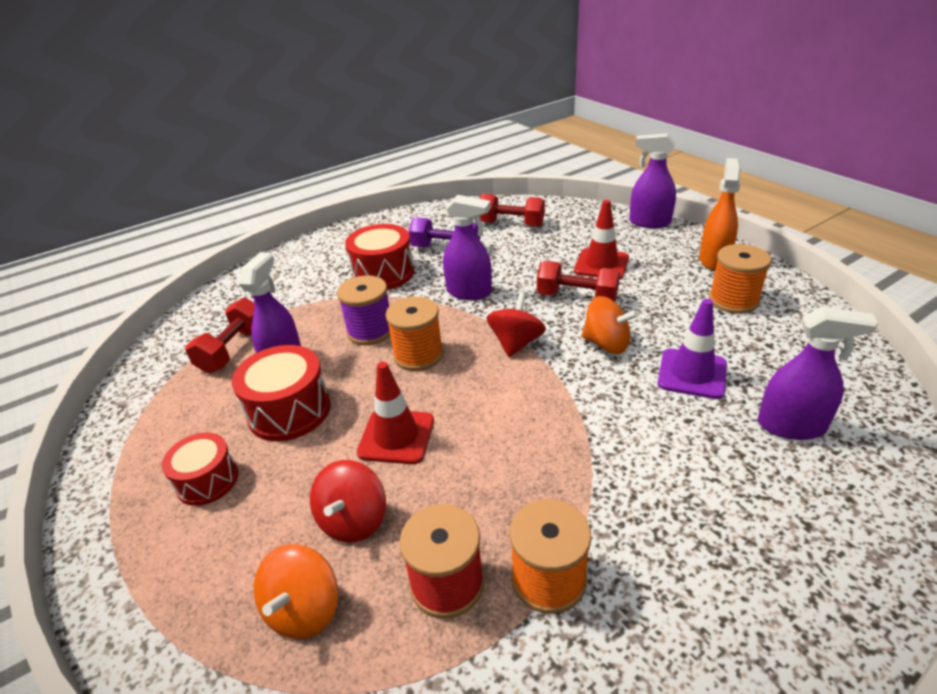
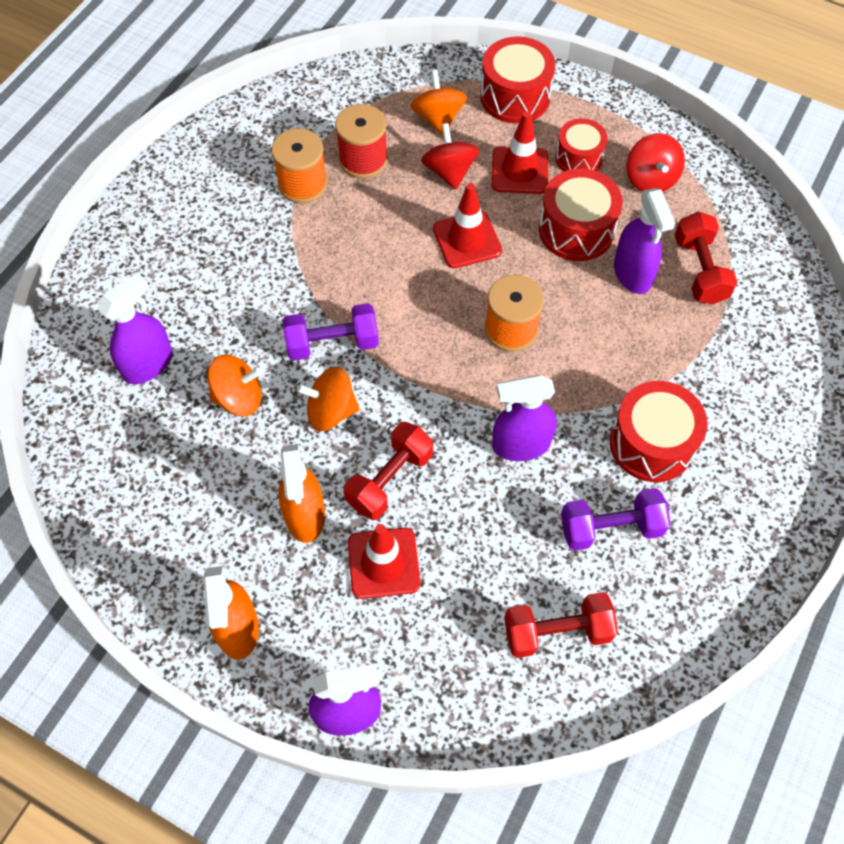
camera: 150 degrees right, 25 degrees up
(181, 600) = (515, 96): none -> red drum
(279, 490) = (519, 171): none -> red traffic cone
(370, 331) = (585, 343): purple spool -> none
(516, 343) = (423, 379): red spinning top -> red spinning top (650, 179)
(576, 297) = (389, 479): red dumbbell -> red dumbbell turned 45 degrees counterclockwise
(585, 389) = (332, 343): none -> purple dumbbell
(650, 295) = (305, 515): none -> orange spray bottle
(692, 374) = (238, 398): purple traffic cone -> orange spinning top
(733, 300) = (207, 538): orange spool -> none
(791, 426) = (148, 364): purple spray bottle -> purple spray bottle turned 150 degrees clockwise

